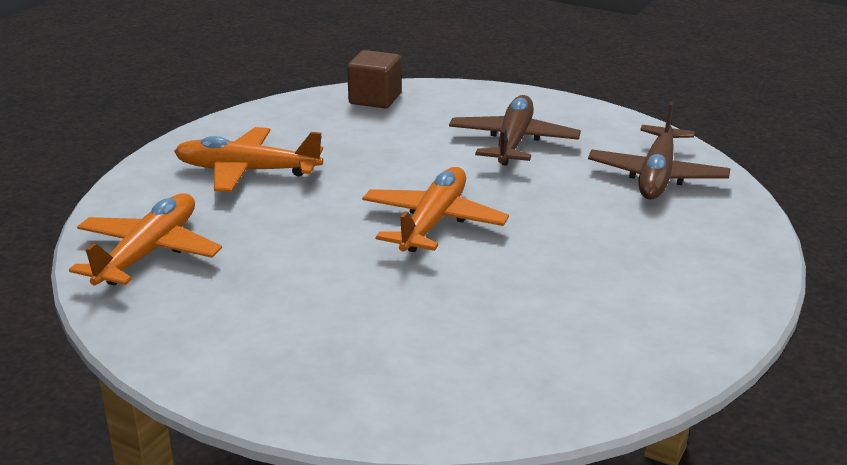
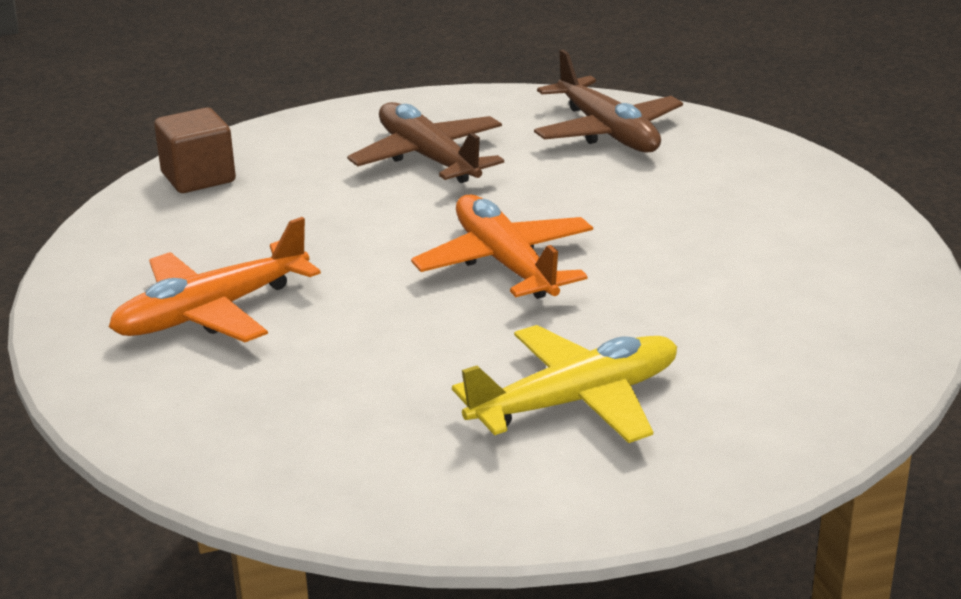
camera: 45 degrees left, 0 degrees up
(148, 253) = (281, 444): orange plane -> none
(312, 318) = (575, 402): none -> yellow plane

